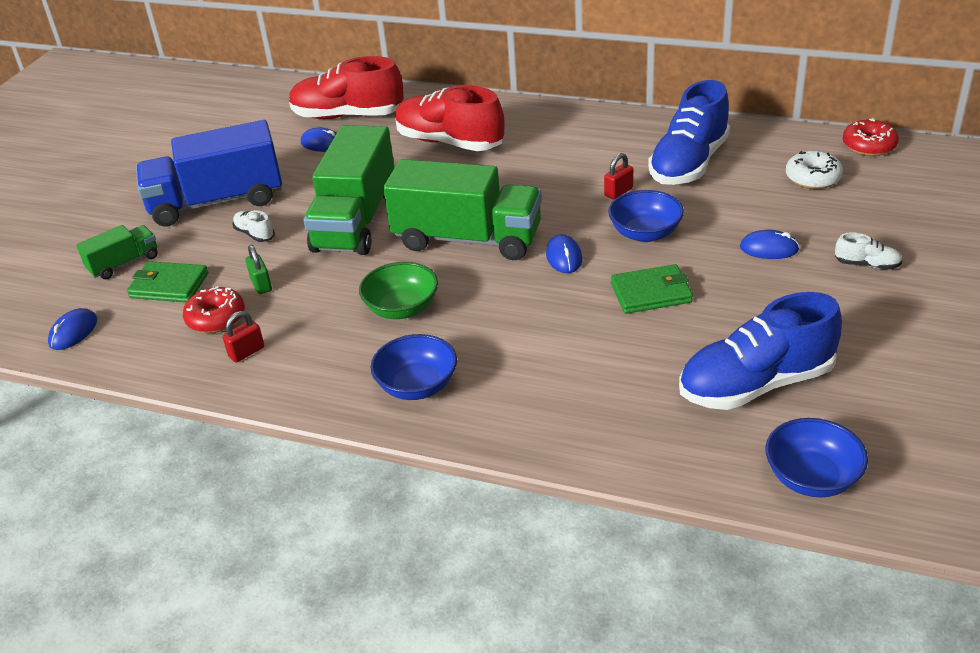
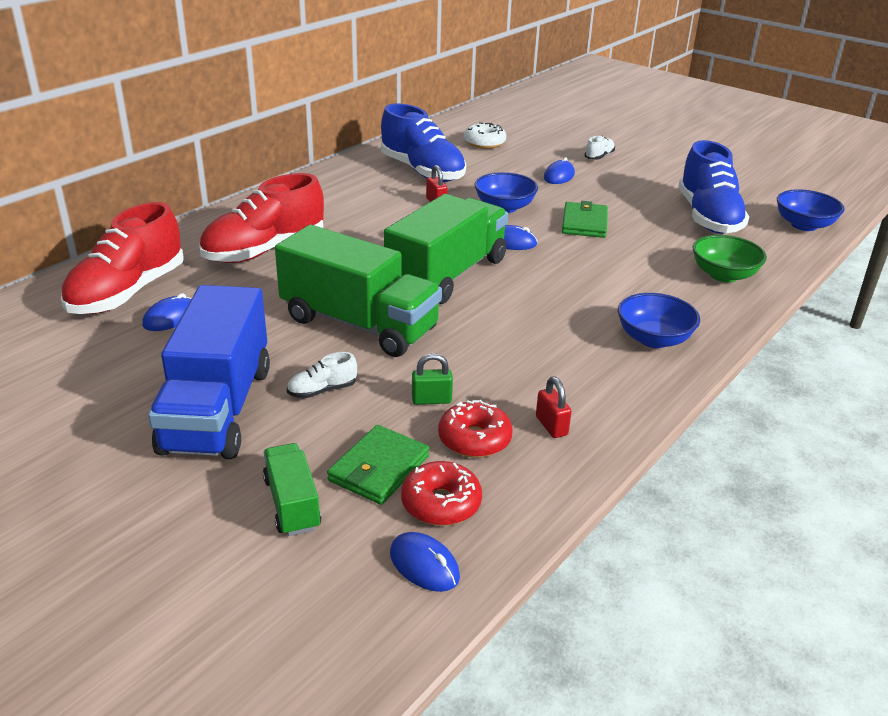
camera: 75 degrees left, 5 degrees down
(402, 308) = (534, 326): green bowl -> green bowl (723, 275)
(869, 146) = (462, 120): red donut -> red donut (441, 503)

